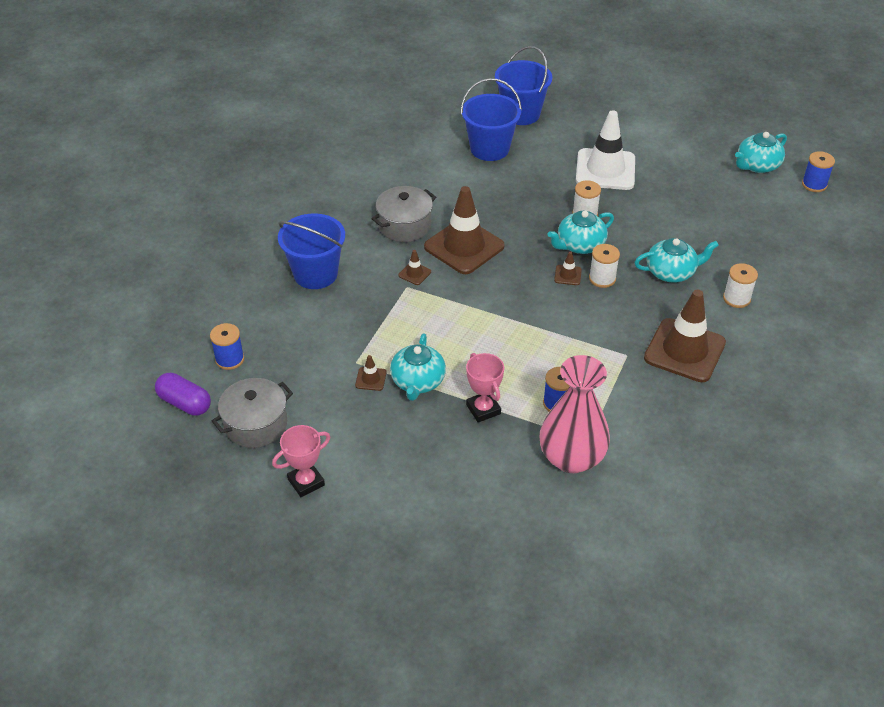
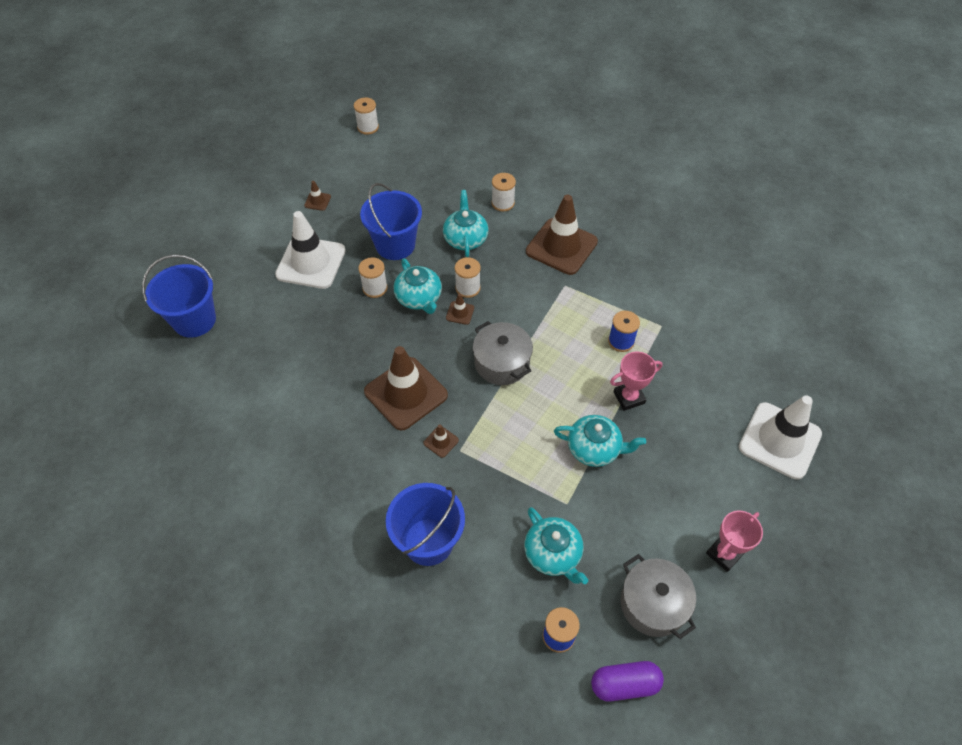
camera: 85 degrees left, 10 degrees up
(185, 403) = (624, 684): purple capsule -> purple capsule turned 45 degrees clockwise
(306, 482) = (724, 553): pink trophy -> pink trophy turned 75 degrees clockwise
(371, 379) = (590, 490): brown traffic cone -> brown traffic cone (317, 201)
(404, 225) = (362, 446): grey pot -> grey pot (502, 363)
(444, 543) = (779, 440): none -> white traffic cone
(489, 149) = (248, 355): blue bucket -> blue bucket (395, 245)
(571, 458) = (681, 339): pink vase -> none
(757, 165) = (333, 156): turquoise teapot -> turquoise teapot (553, 554)
(814, 184) = (368, 127): blue spool -> white spool

